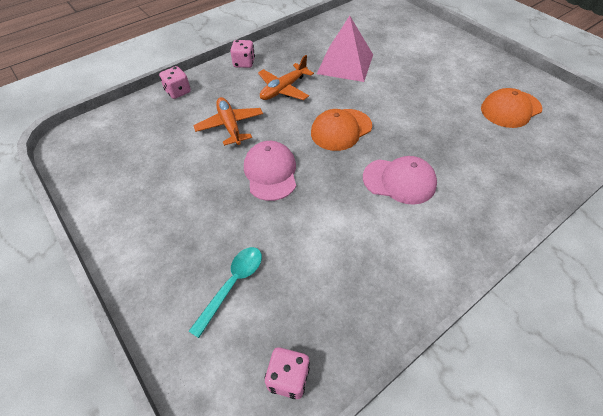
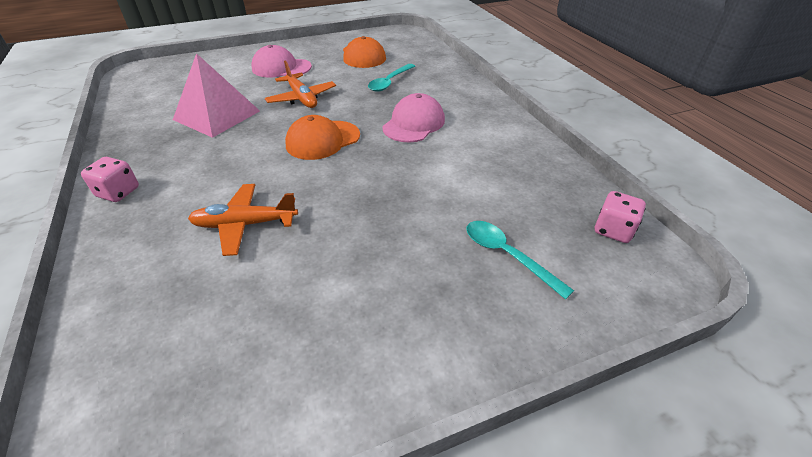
camera: 75 degrees left, 10 degrees down
(178, 92) = (106, 276): pink dice -> none
(270, 172) = (355, 201): pink cap -> pink cap (281, 68)
(283, 89) = (215, 166): orange plane -> orange plane (302, 98)
(341, 129) = (323, 140): orange cap -> orange cap turned 75 degrees clockwise
(468, 143) = (389, 82): none -> turquoise spoon

